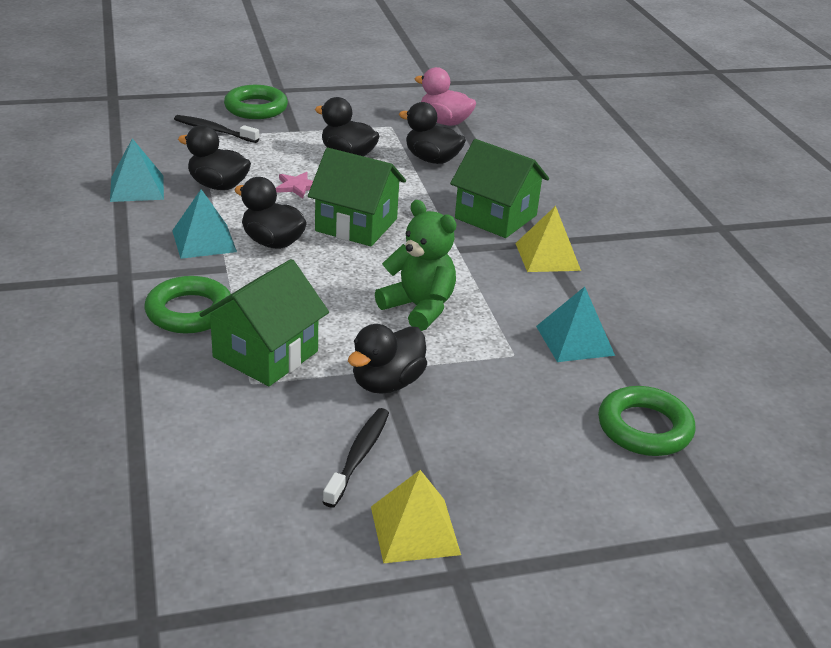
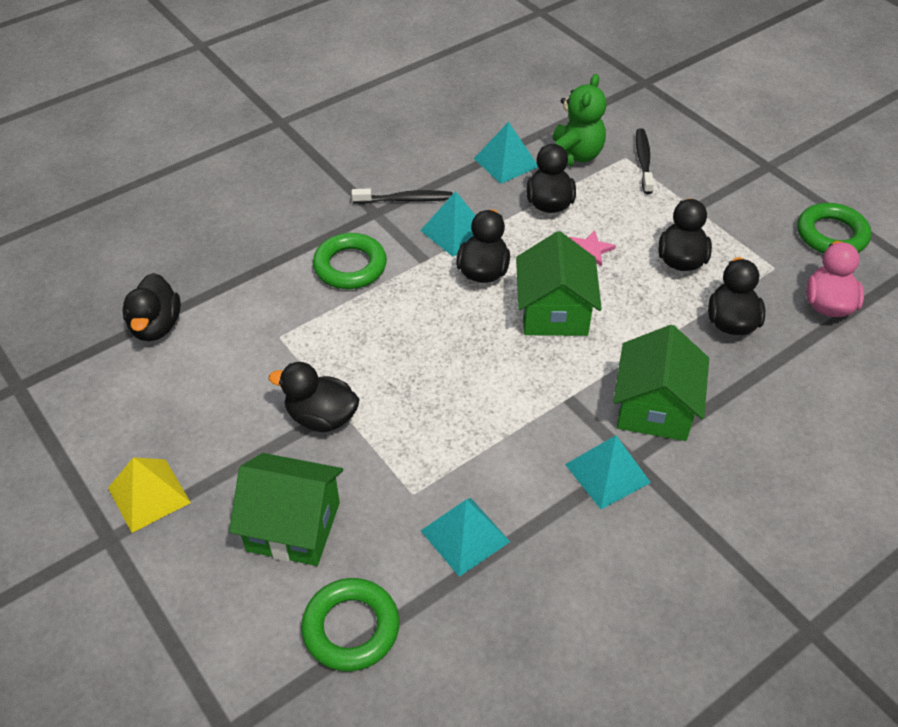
camera: 70 degrees right, 15 degrees up
(150, 471) = (156, 326): none -> black duck
(256, 108) = (713, 167): green ring -> green ring (831, 235)
(265, 354) = (319, 330): green house -> green house (293, 526)
(358, 456) = (220, 432): black toothbrush -> black toothbrush (405, 200)
(419, 308) = (445, 402): green teddy bear -> green teddy bear (573, 156)
(547, 256) = (607, 473): yellow pyramid -> turquoise pyramid

